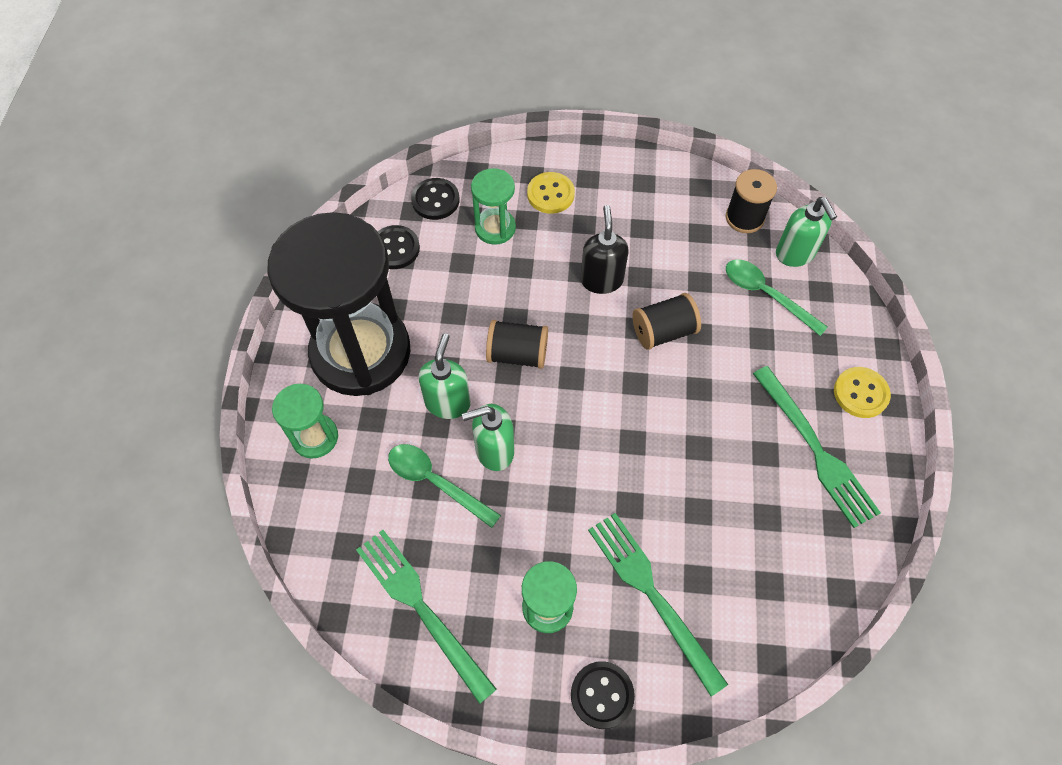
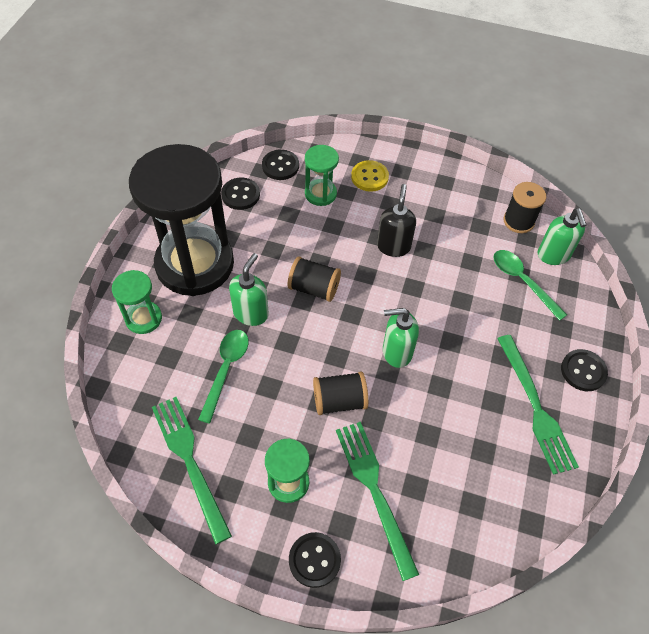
camera: 10 degrees right, 5 degrees down
(435, 482) = (226, 370): green spoon -> green spoon turned 60 degrees clockwise
(494, 450) = (277, 356): green soap dispenser -> green soap dispenser (396, 352)
(663, 331) = (433, 293): black spool -> black spool (339, 401)
(860, 393) = (583, 371): yellow button -> black button

